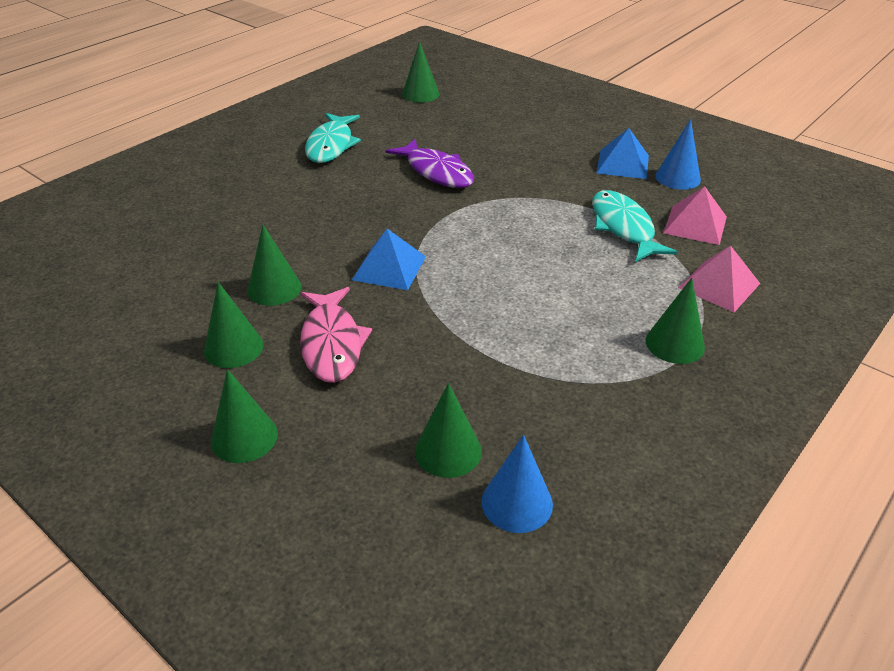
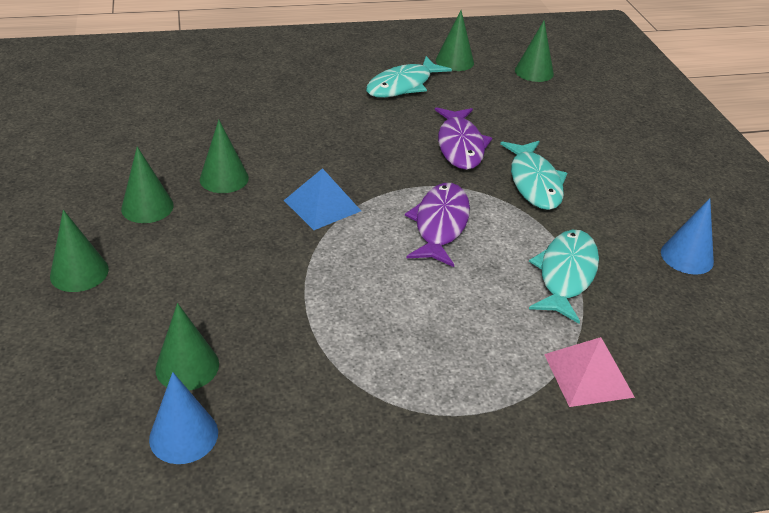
camera: 35 degrees right, 0 degrees up
(332, 343) = (211, 240): pink fish -> none
(497, 236) = (440, 224): none -> purple fish
(523, 174) = (534, 182): none -> turquoise fish
(622, 164) = (645, 217): blue pyramid -> none
(675, 344) = (473, 399): green cone -> green cone (454, 61)
(695, 224) = (643, 308): pink pyramid -> none

